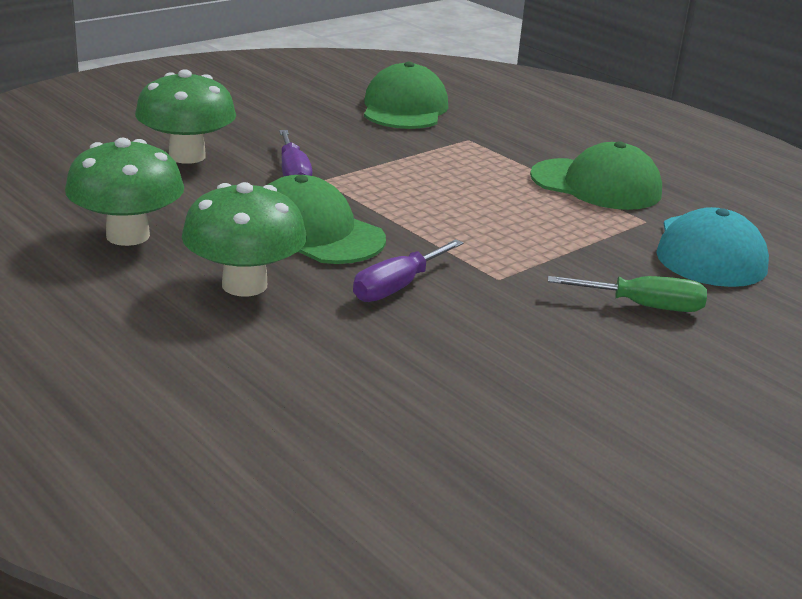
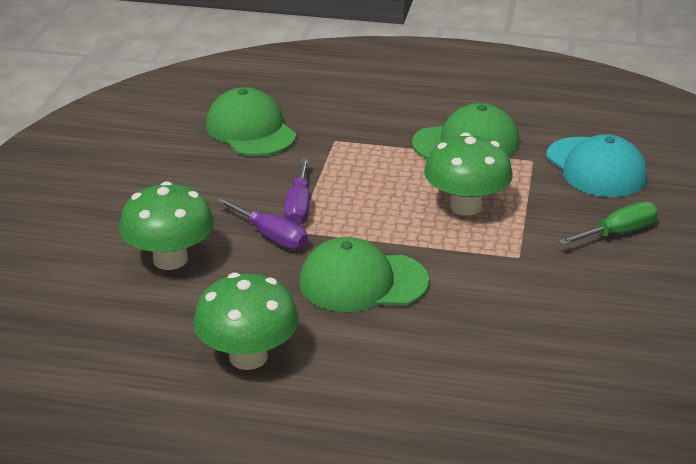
camera: 35 degrees left, 5 degrees up
(244, 285) = (387, 352): green mushroom -> green mushroom (466, 206)
(397, 287) = (475, 298): purple screwdriver -> purple screwdriver (299, 207)

